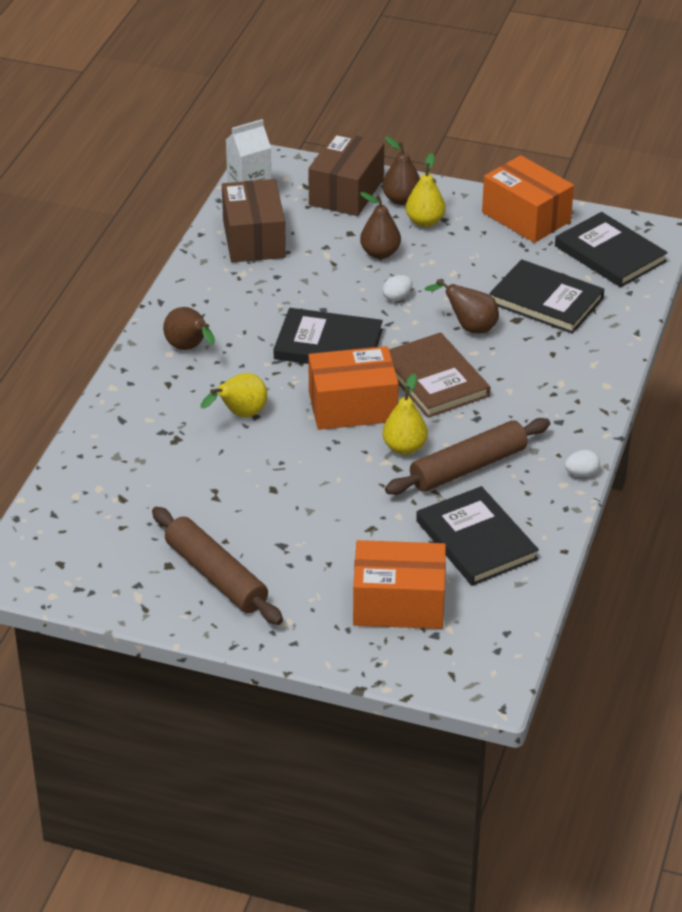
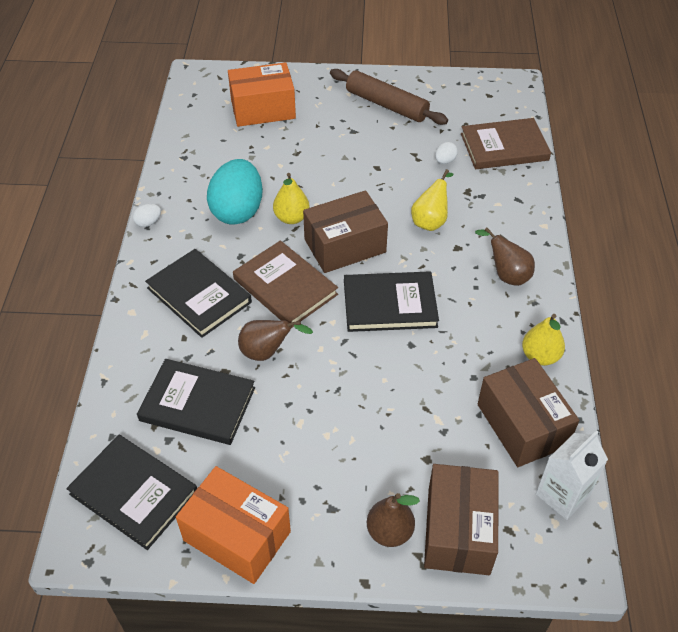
camera: 165 degrees right, 10 degrees up
(93, 485) = (504, 147): none -> brown book
(352, 407) = (345, 246): orange box -> brown box
(380, 253) = (384, 434): brown pear -> none
(397, 297) = (346, 375): white egg -> white egg (445, 161)
(425, 222) = (351, 498): yellow pear -> yellow pear (540, 356)
(468, 467) = (238, 211): brown rolling pin -> turquoise egg
(476, 540) = (220, 158): black book -> black book (199, 295)

